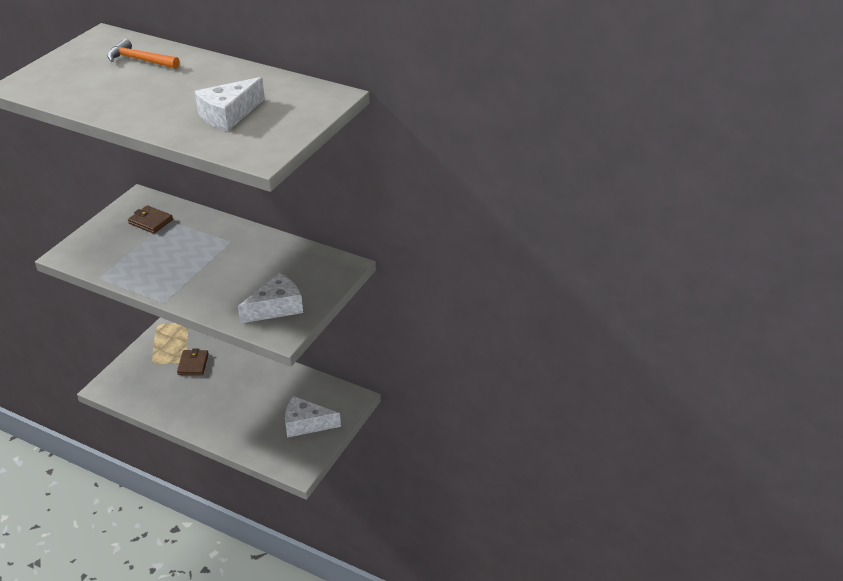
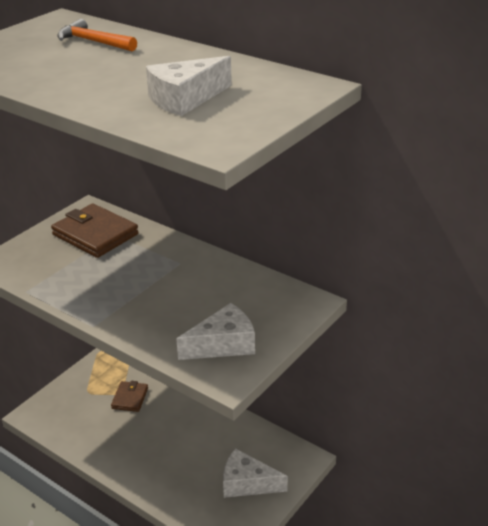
camera: 10 degrees right, 5 degrees down
(151, 221) = (95, 234): brown wallet -> brown wallet, size x1.76

